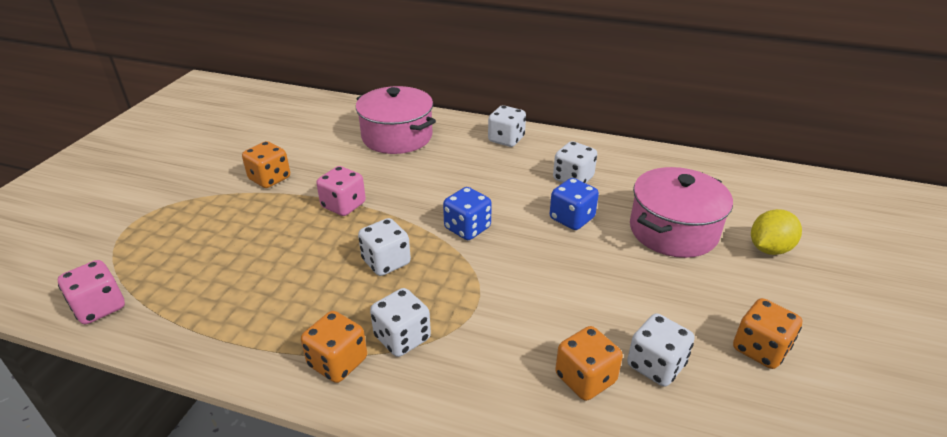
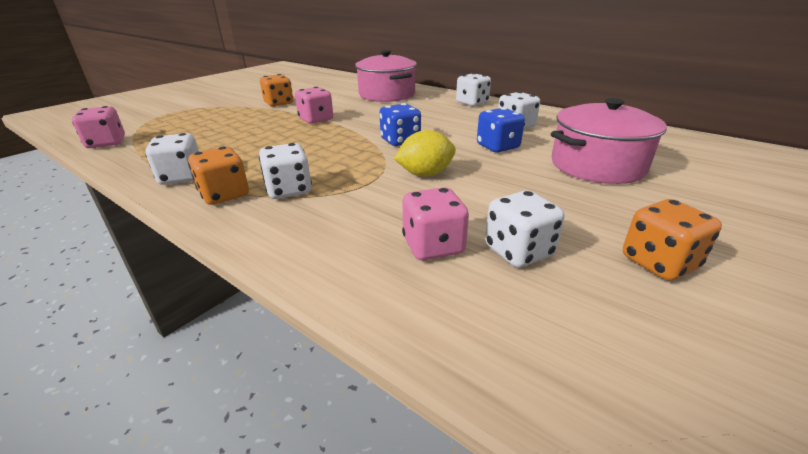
camera: 20 degrees right, 5 degrees down
(386, 262) = (318, 149): white dice -> white dice (182, 177)
(585, 379) = (433, 246): orange dice -> pink dice
(769, 249) = (706, 191): yellow lemon -> yellow lemon (425, 174)

